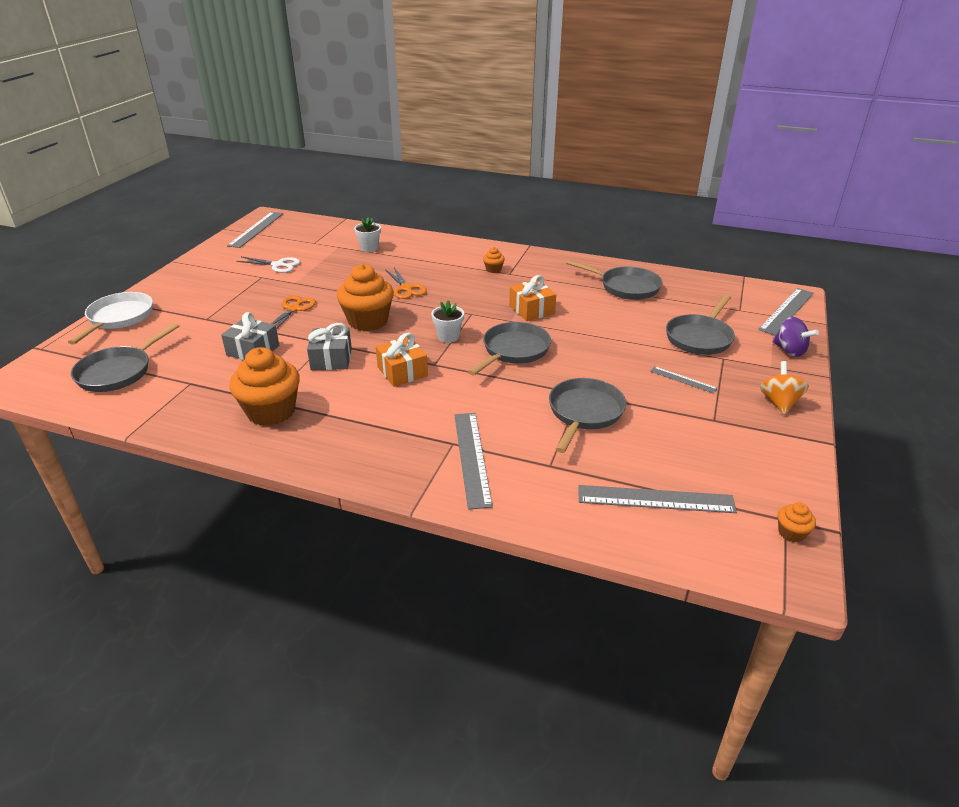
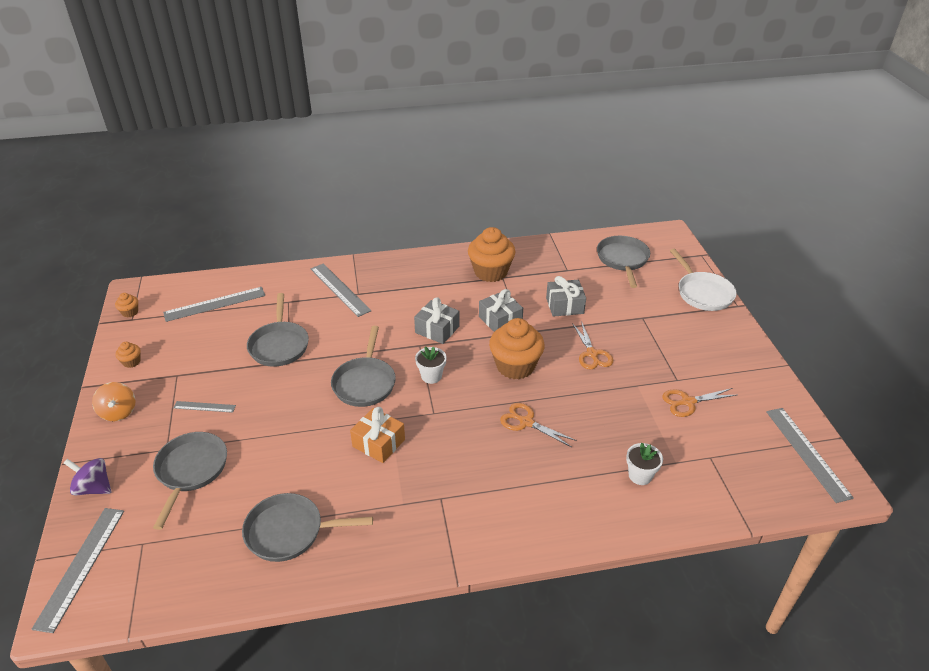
camera: 150 degrees right, 5 degrees up
(278, 265) = (688, 402): white scissors -> orange scissors
(402, 371) = (437, 329): orange gift -> grey gift
(493, 269) = (464, 497): orange cupcake -> orange cupcake (131, 362)

